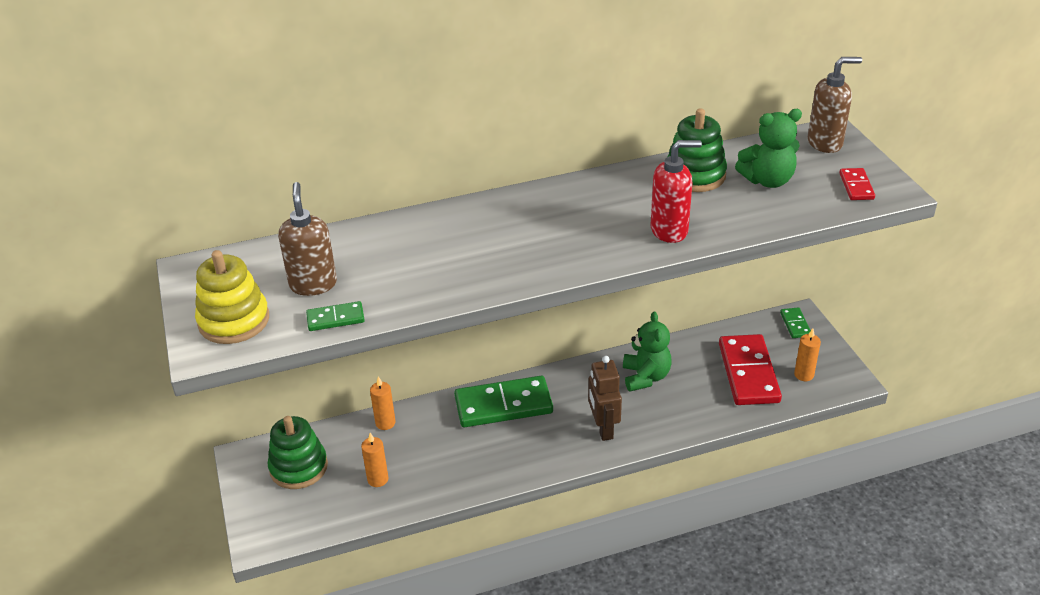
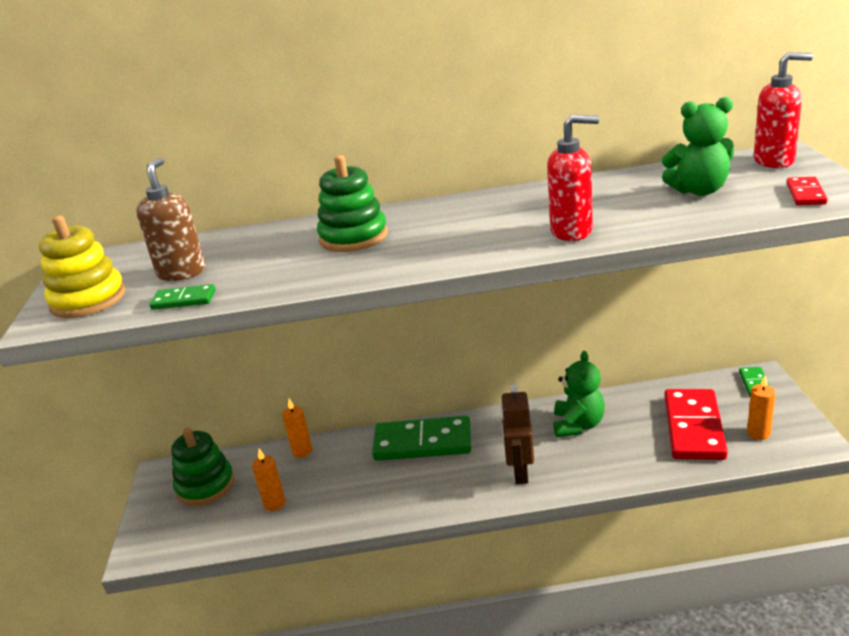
camera: 15 degrees right, 10 degrees down
(695, 175) = (616, 188): green stacking toy -> green stacking toy (353, 237)
(825, 143) = (774, 161): brown soap dispenser -> red soap dispenser

